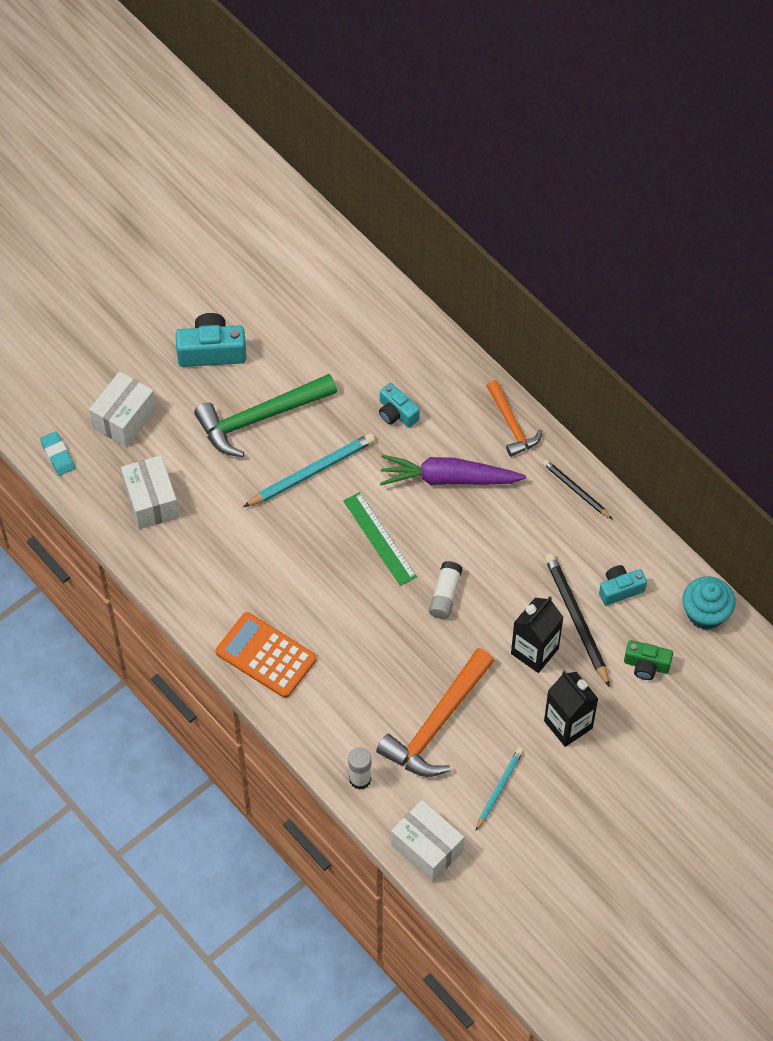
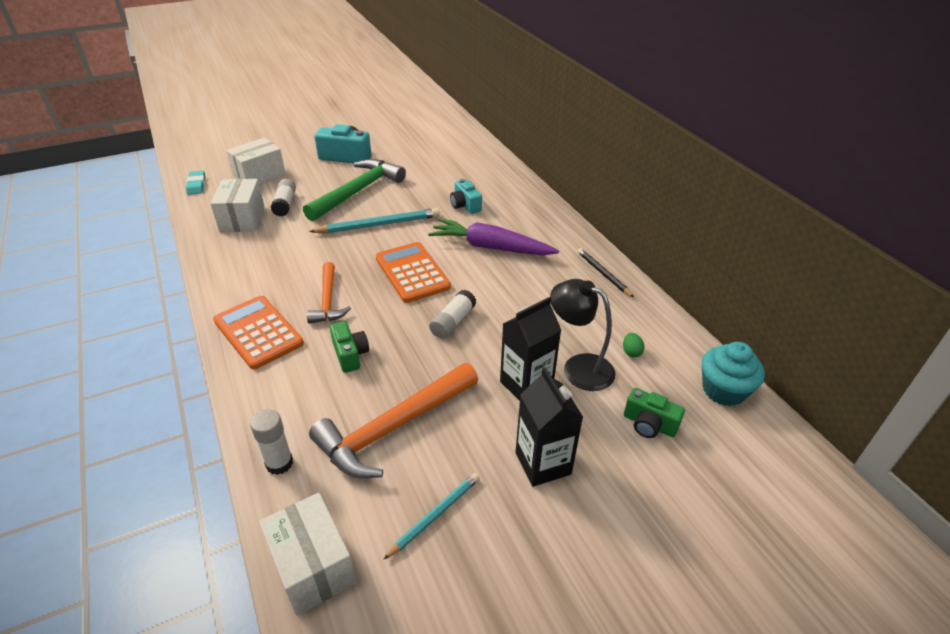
camera: 15 degrees right, 20 degrees down
(186, 464) = (285, 204): none -> white glue stick
(260, 418) = (358, 191): green hammer -> green hammer turned 135 degrees clockwise
(365, 659) = (350, 354): none -> green camera
(379, 538) = (412, 273): green ruler -> orange calculator
(511, 424) = (557, 226): orange hammer -> orange hammer (328, 300)
(576, 619) = (578, 367): black pencil -> black lamp
(620, 589) = (631, 352): turquoise camera -> green egg

